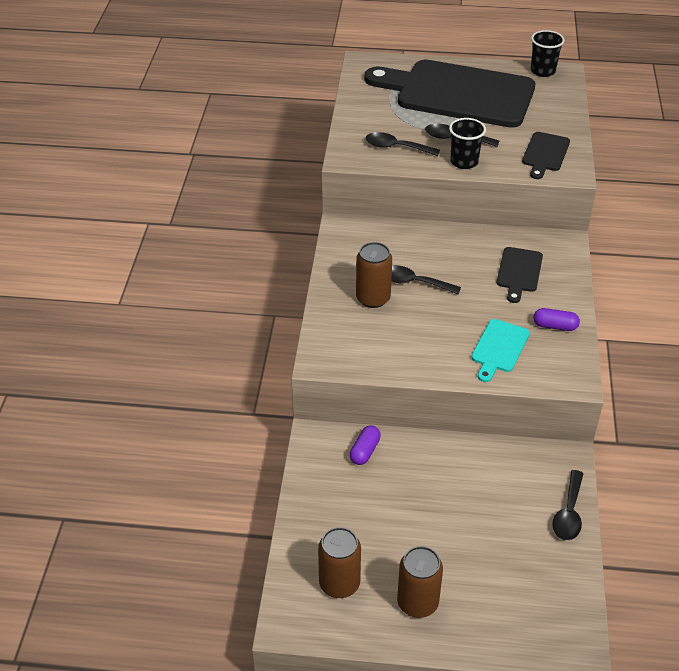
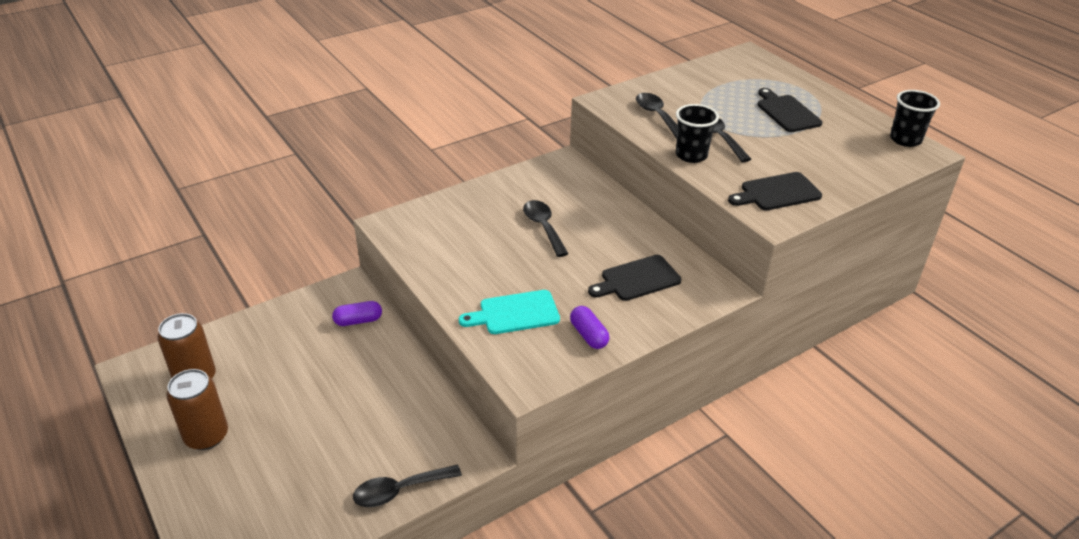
camera: 50 degrees right, 5 degrees down
(373, 298) = (495, 215): brown can -> none
(458, 93) = (786, 112): black cutting board -> black cutting board, size x0.42

